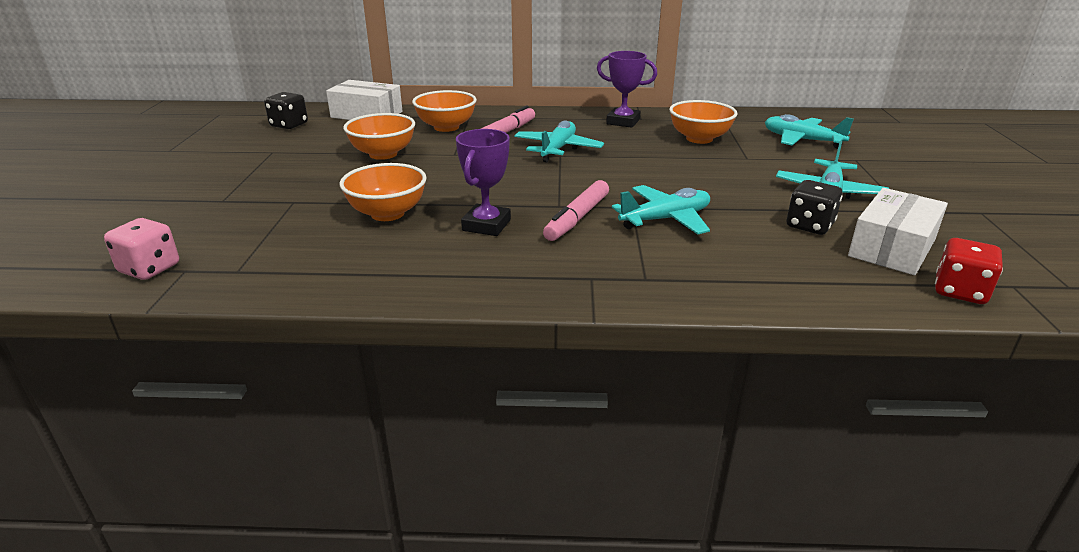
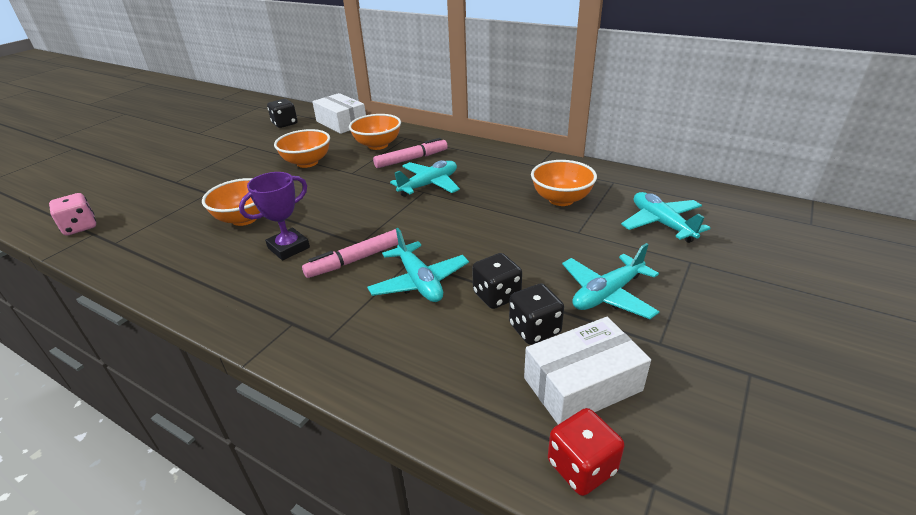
camera: 30 degrees right, 5 degrees up
(623, 122) = (517, 166): purple trophy -> none
(665, 219) = (419, 282): turquoise plane -> turquoise plane turned 60 degrees clockwise
(747, 212) = (496, 295): none -> black dice

